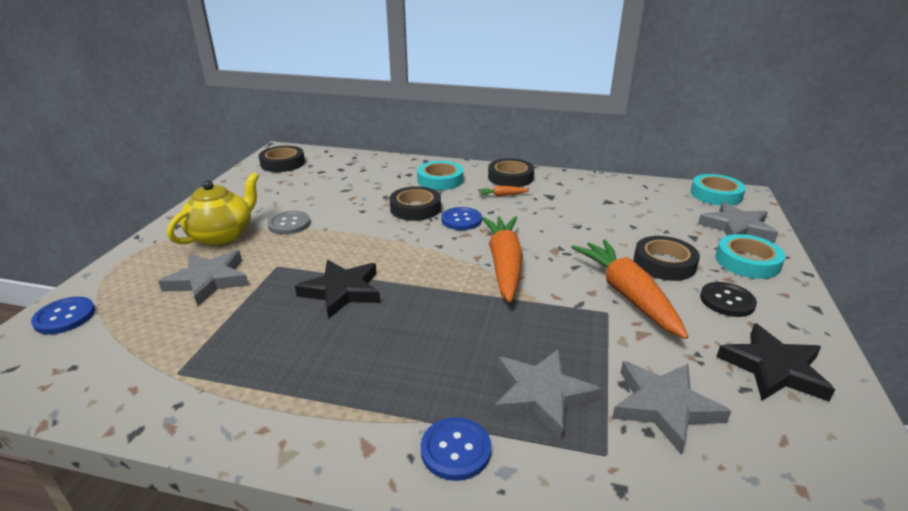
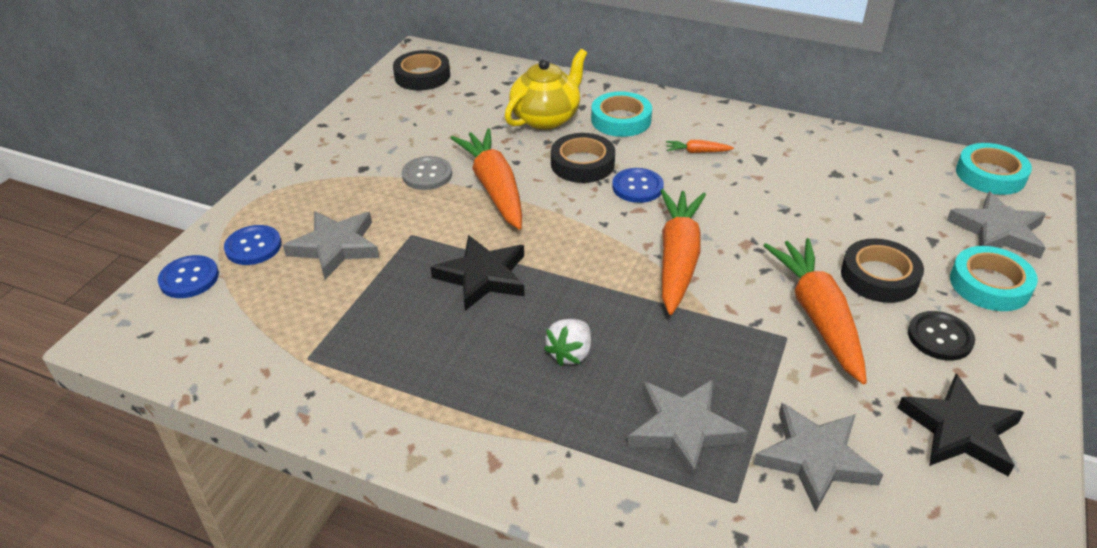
camera: 10 degrees right, 10 degrees up
(222, 235) = (350, 185): yellow teapot -> yellow teapot (546, 118)
(346, 229) = (494, 188): none -> orange carrot
(427, 343) = (570, 354): none -> white strawberry
(455, 450) = (581, 476): blue button -> blue button (253, 247)
(510, 177) = (715, 123): black tape -> none

